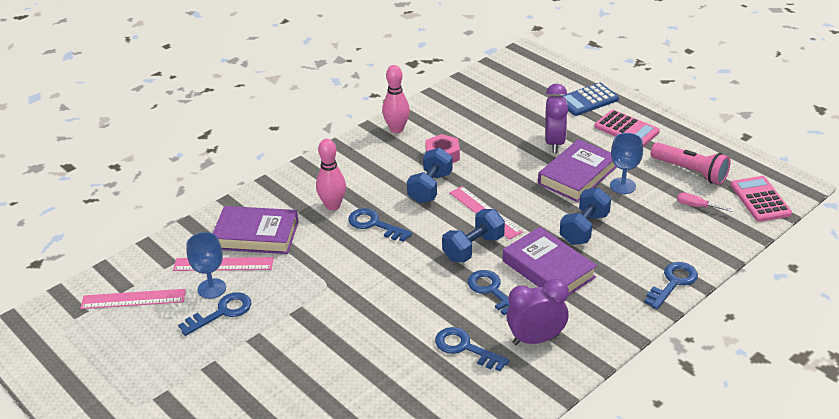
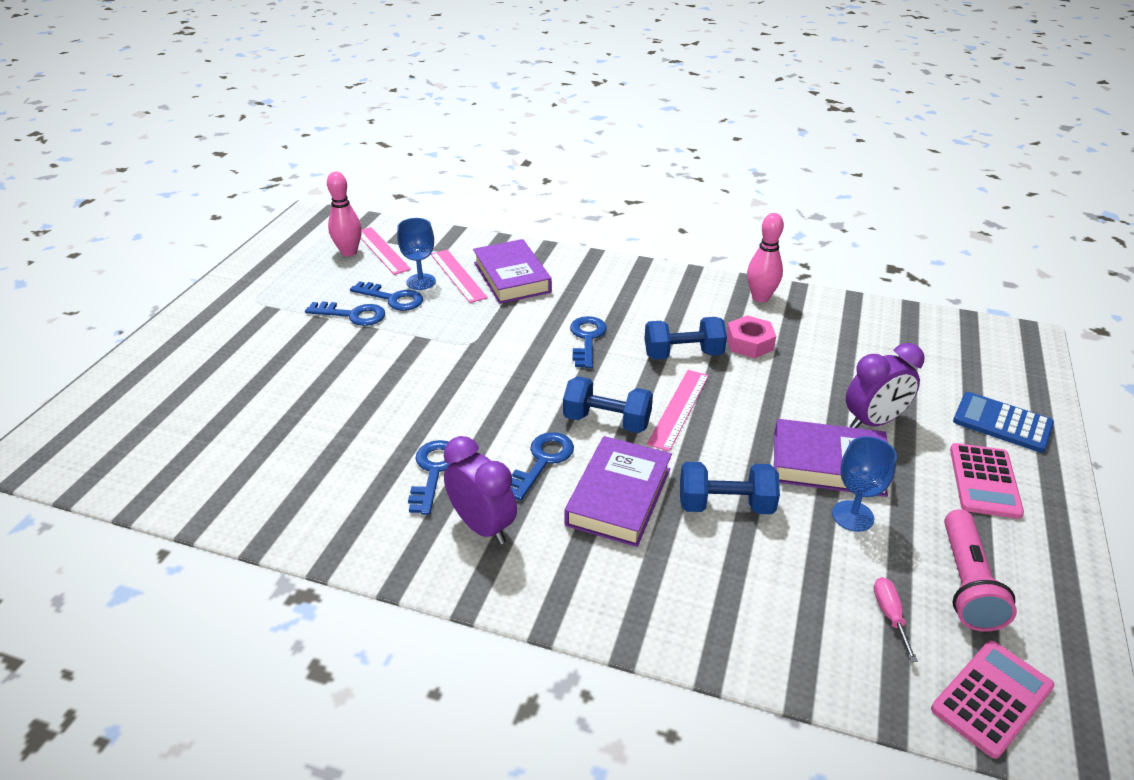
camera: 60 degrees right, 0 degrees up
(332, 205) = (593, 303): pink bowling pin -> pink bowling pin (349, 252)
(673, 282) = (689, 636): blue key -> blue key (353, 315)

